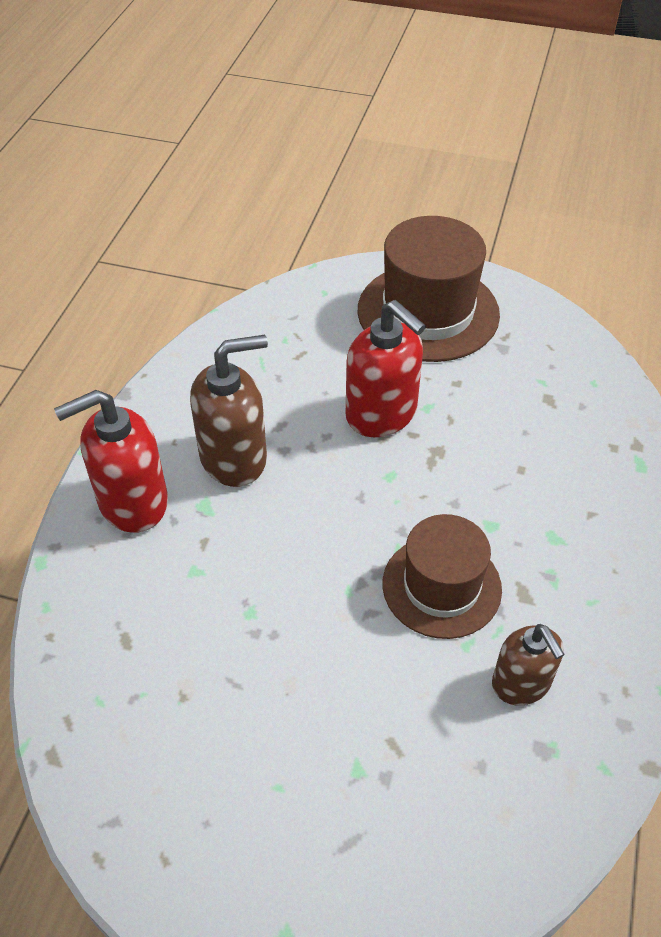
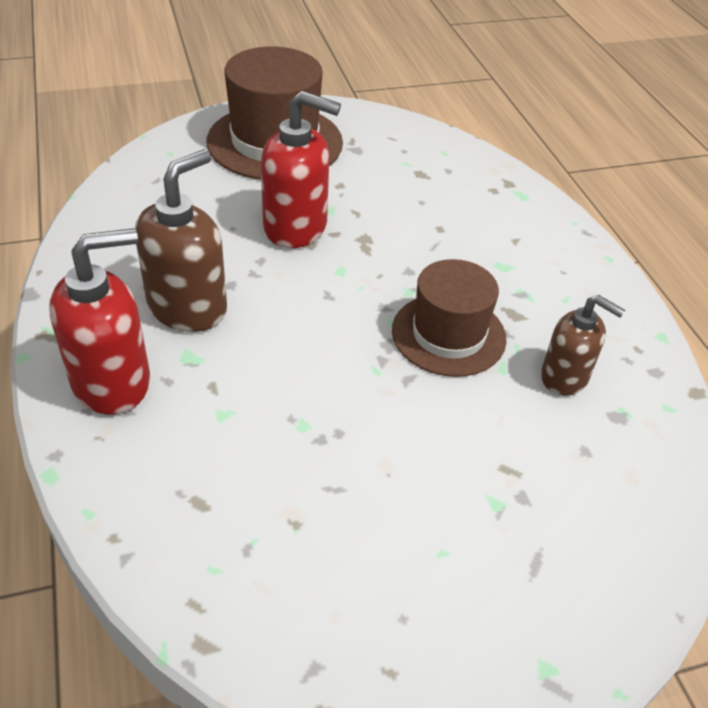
camera: 35 degrees left, 5 degrees down
(132, 502) = (112, 382): red soap dispenser -> red soap dispenser turned 150 degrees counterclockwise

